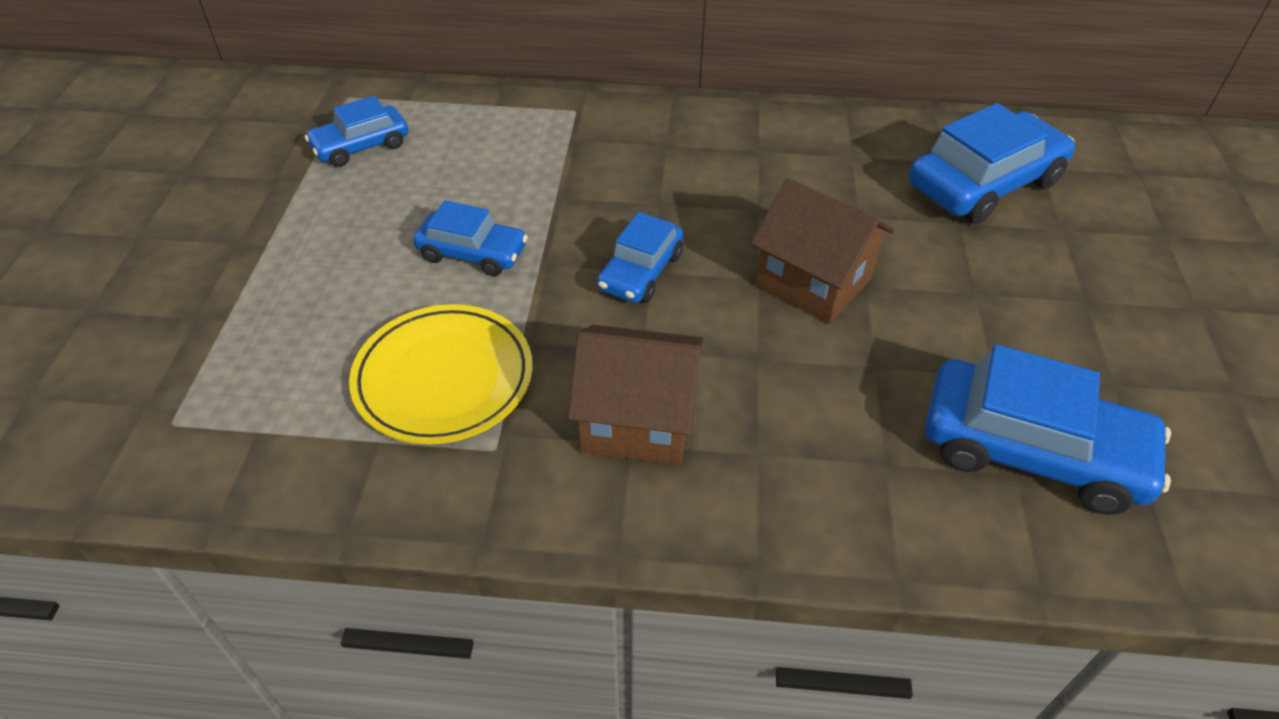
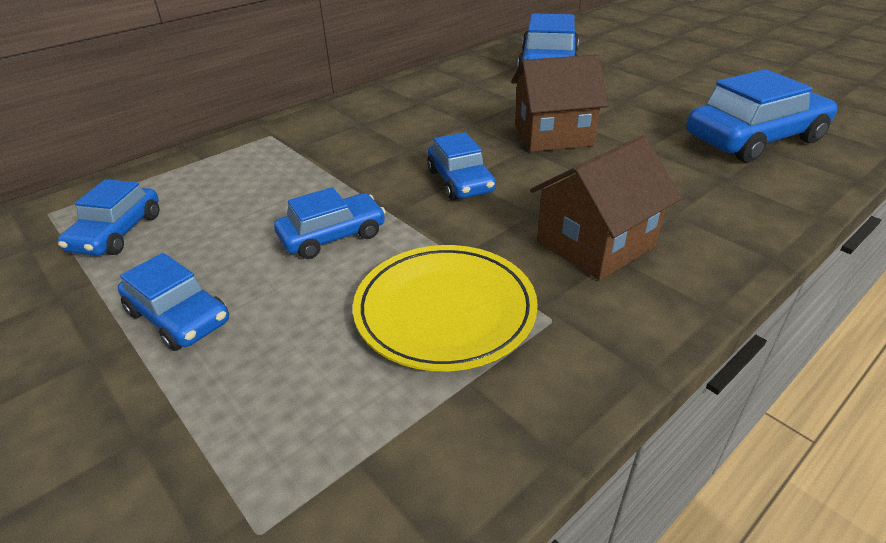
camera: 45 degrees left, 10 degrees down
(307, 248) = (178, 317): none -> blue car

